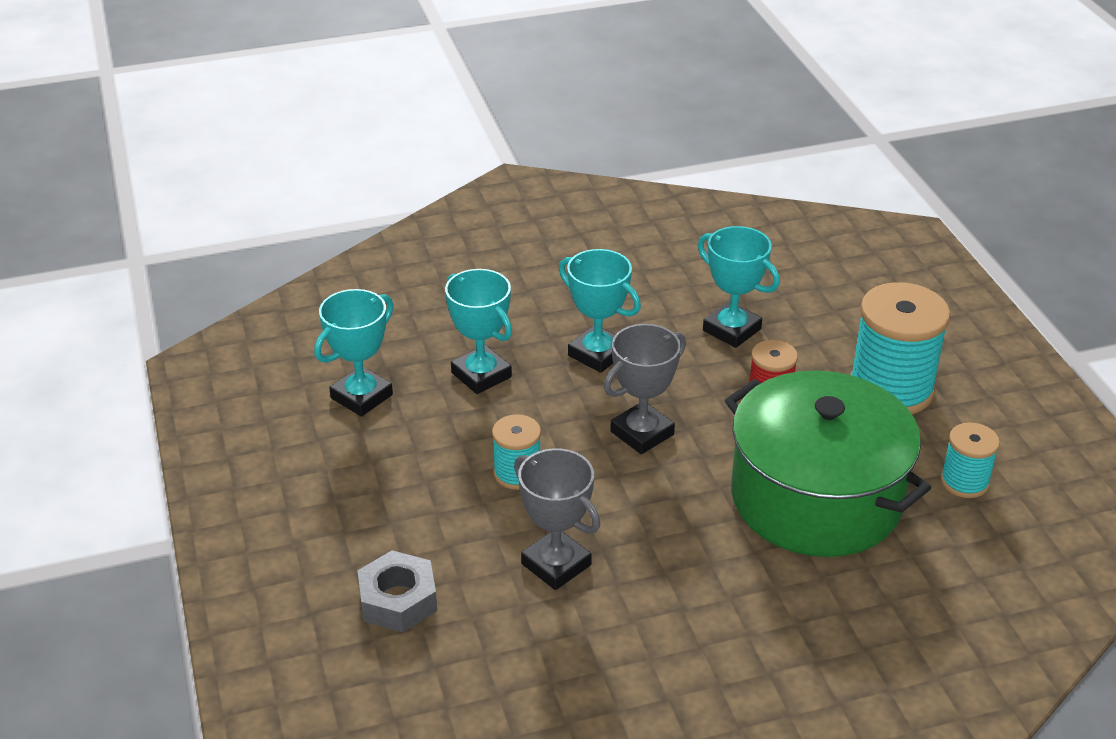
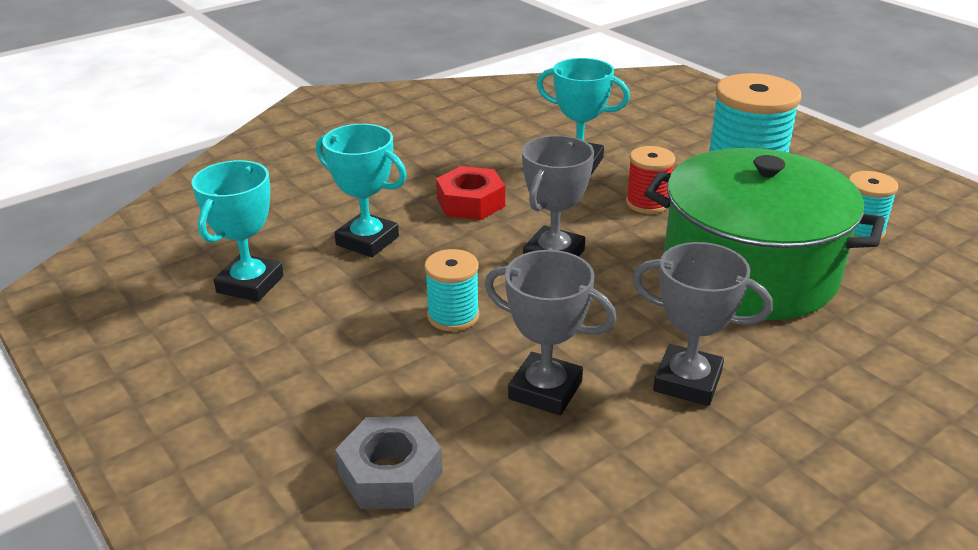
camera: 20 degrees left, 5 degrees down
(597, 354) = (470, 202): turquoise trophy -> red nut
(681, 590) = (687, 381): none -> grey trophy

